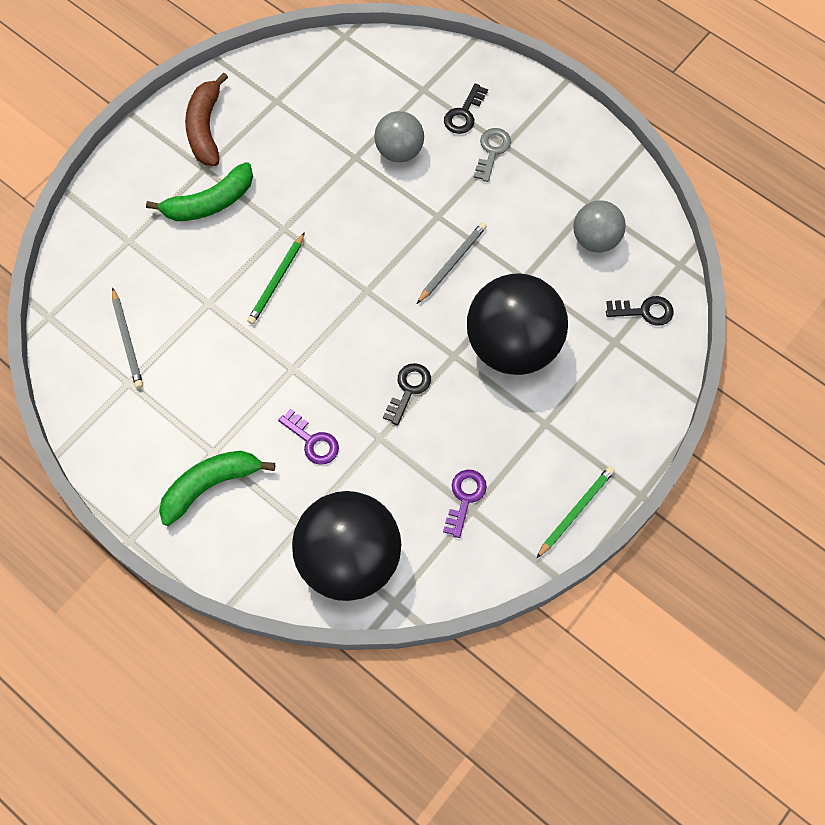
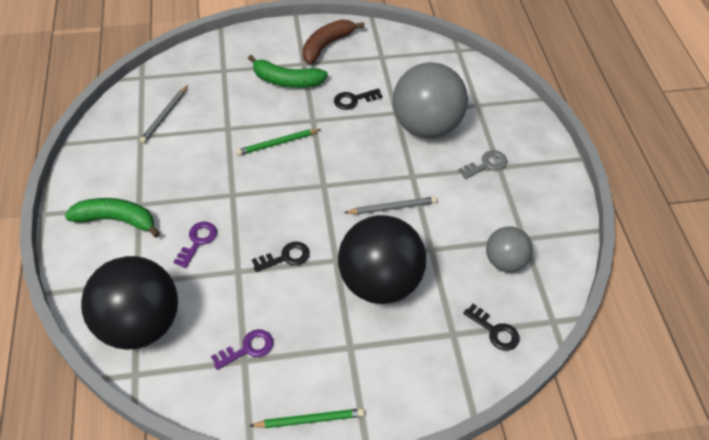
camera: 40 degrees right, 15 degrees down
(312, 441) = (198, 241): purple key -> purple key turned 150 degrees counterclockwise
(399, 151) = (426, 126): grey ball -> grey ball, size x1.85
(464, 114) = (489, 133): black key -> black key (354, 100)

